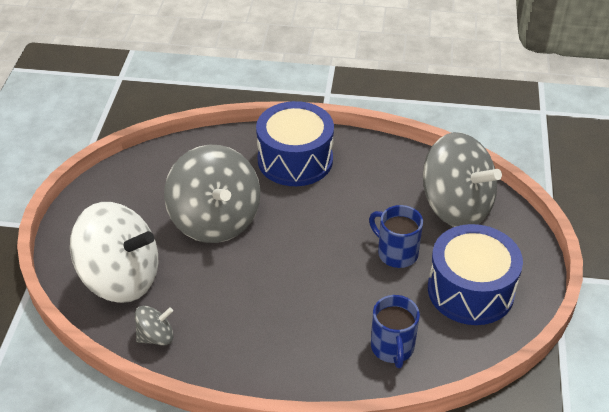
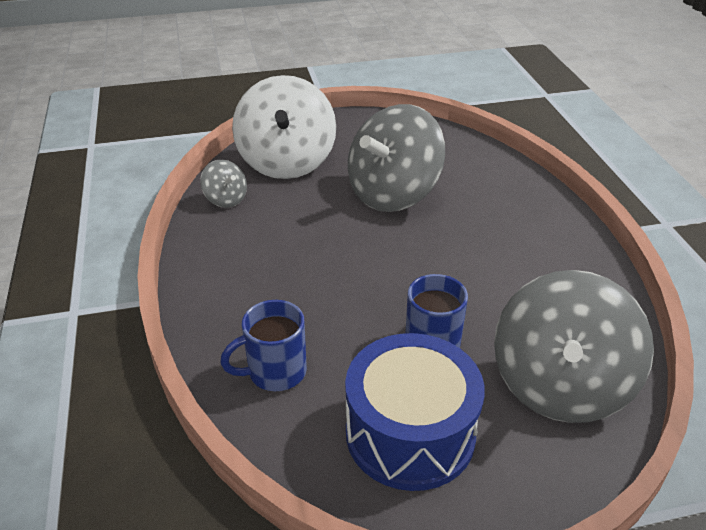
camera: 70 degrees right, 5 degrees down
(295, 160) = (525, 223): blue drum -> none

